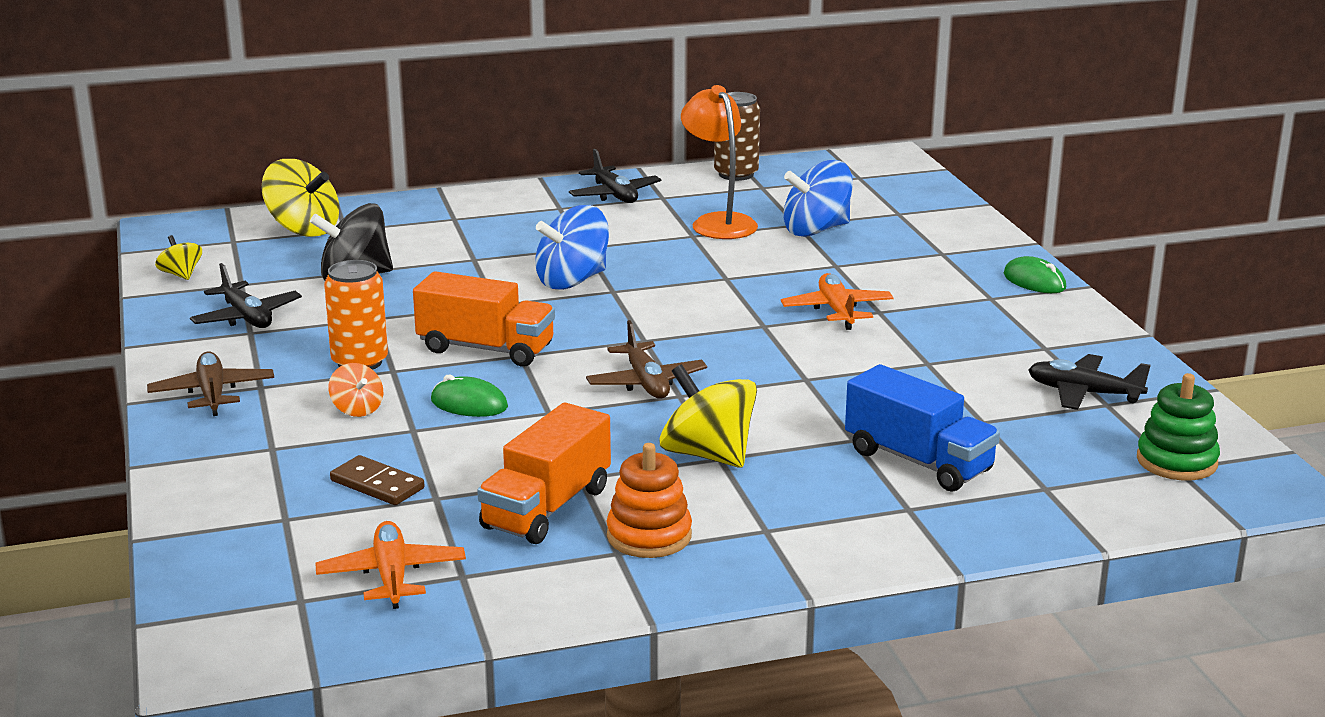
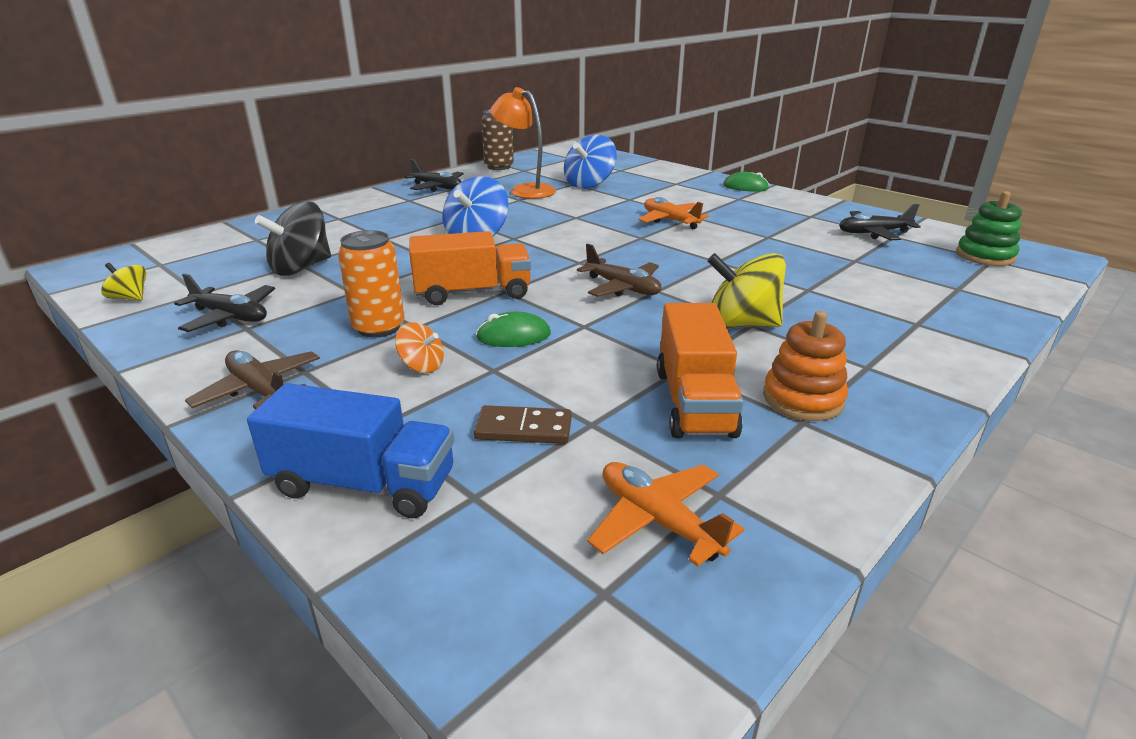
camera: 30 degrees left, 5 degrees up
(303, 229) = (219, 245): yellow spinning top -> none
(918, 461) = (867, 292): blue truck -> blue truck (364, 484)

